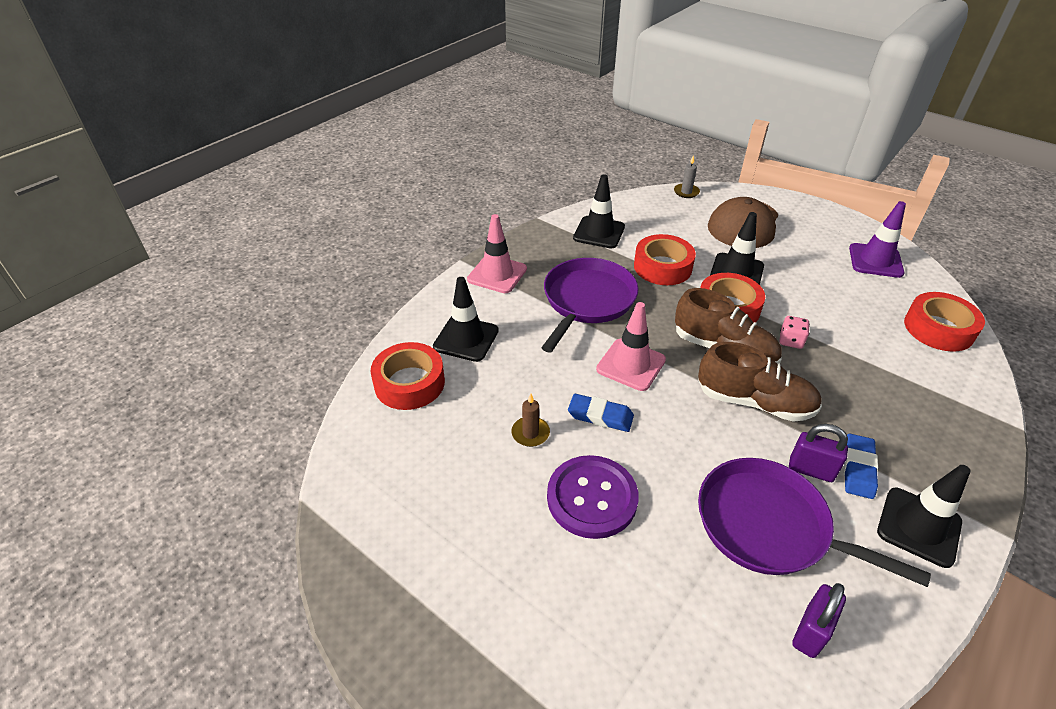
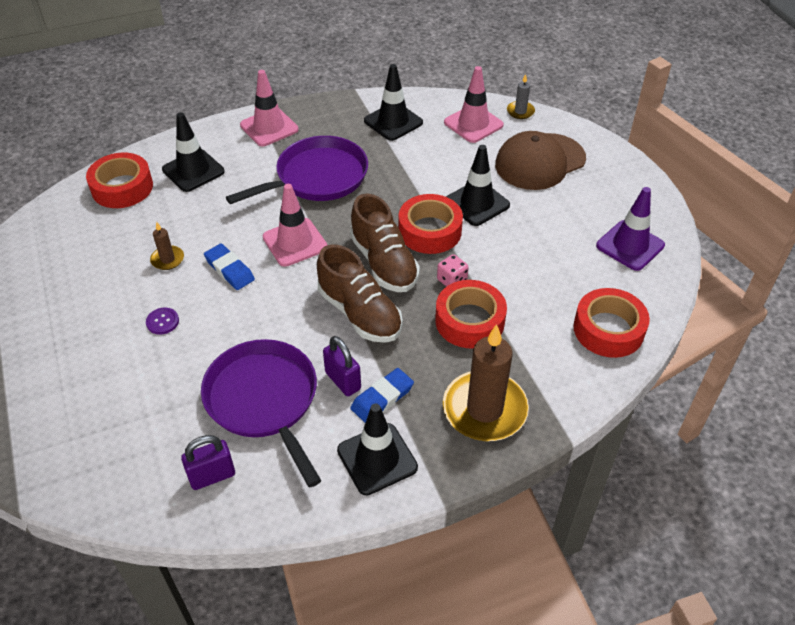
camera: 30 degrees right, 5 degrees up
(592, 498) = (162, 322): purple button -> purple button, size x0.42
(662, 267) = (414, 173): red tape -> red tape (469, 321)
(663, 213) = (473, 124): none -> pink traffic cone
(939, 436) = (484, 409): none -> brown candle

